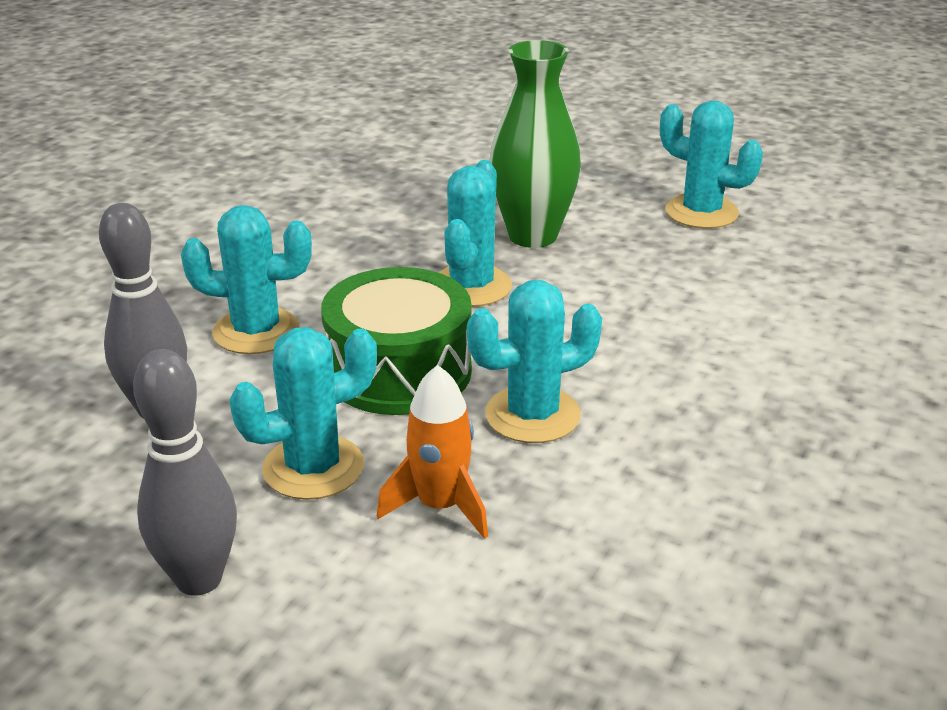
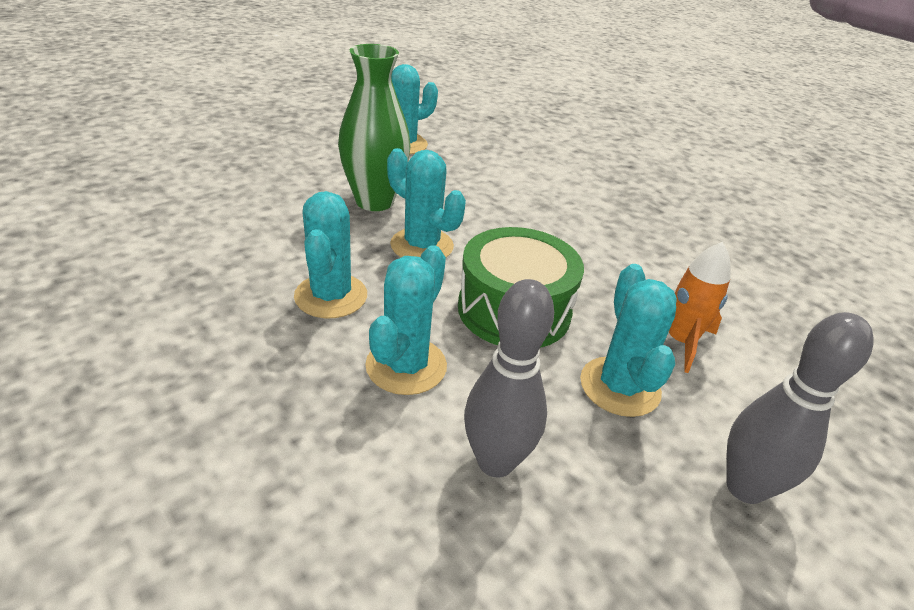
camera: 70 degrees left, 5 degrees up
(532, 415) = (593, 274): turquoise cactus -> turquoise cactus (331, 296)

